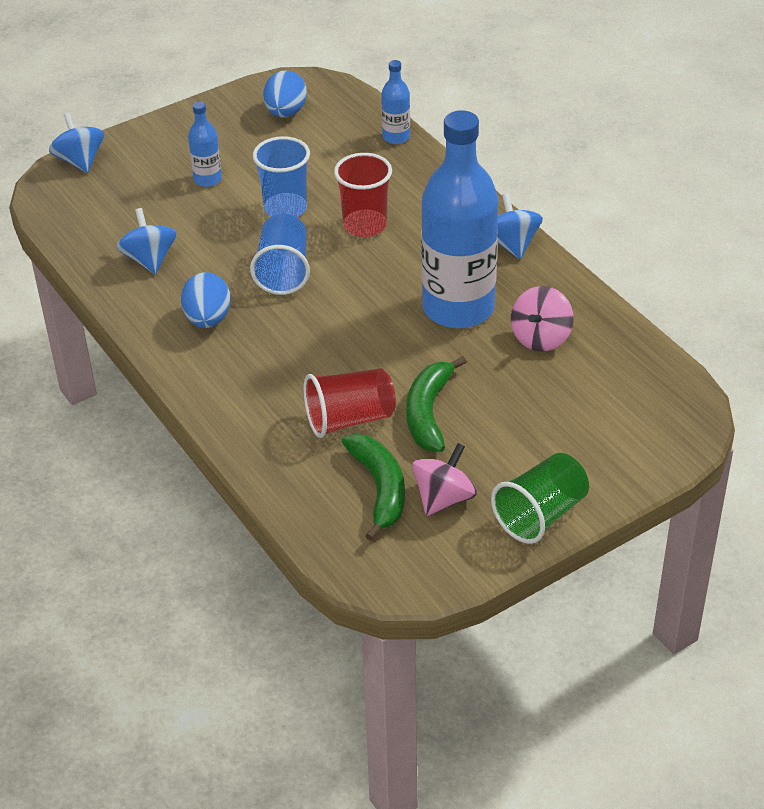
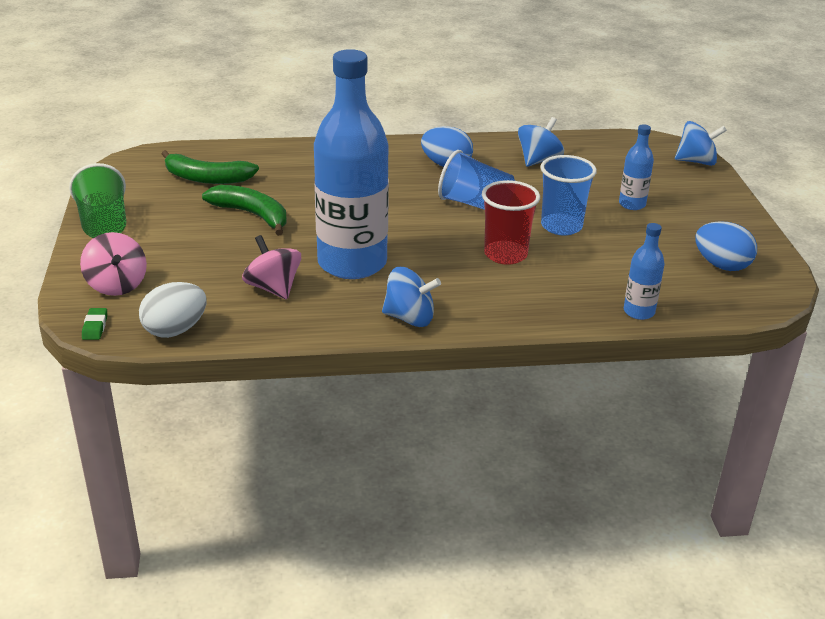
camera: 115 degrees right, 10 degrees down
(149, 259) = (538, 160): blue spinning top -> blue spinning top turned 60 degrees counterclockwise
(349, 419) = (283, 186): red cup -> none
(444, 498) = (168, 196): pink spinning top -> pink spinning top (117, 285)
(652, 365) = (175, 330): none -> white egg
(696, 416) = (95, 327): none -> green eraser

